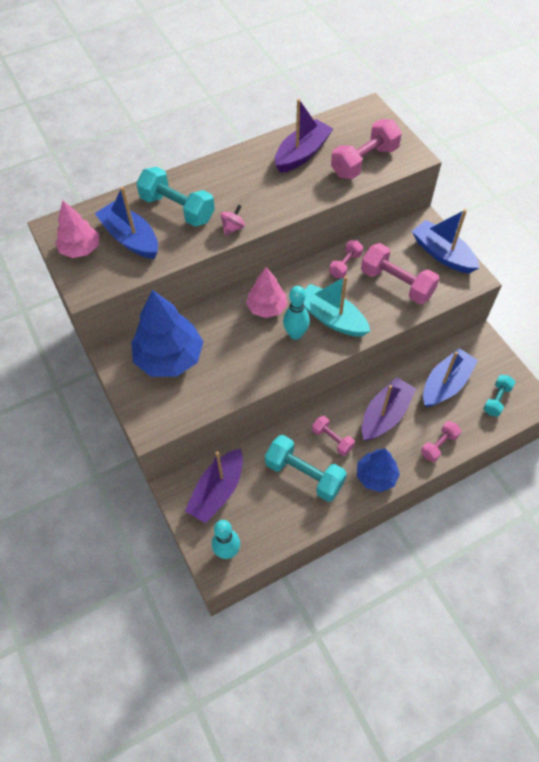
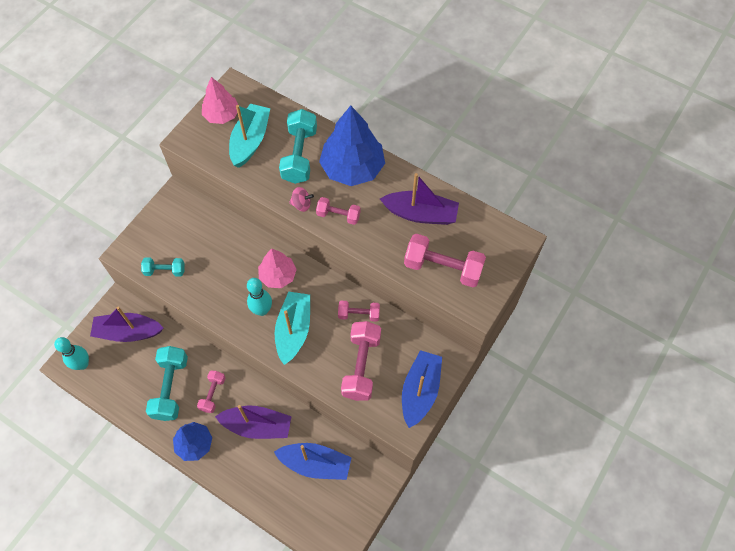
camera: 60 degrees right, 5 degrees up
(130, 238) = (250, 141): blue boat -> turquoise boat
(169, 357) = (193, 232): blue tree -> blue tree (352, 168)
(439, 445) = (248, 483): pink dumbbell -> pink dumbbell (338, 215)
(496, 400) = (321, 516): turquoise dumbbell -> turquoise dumbbell (165, 271)

